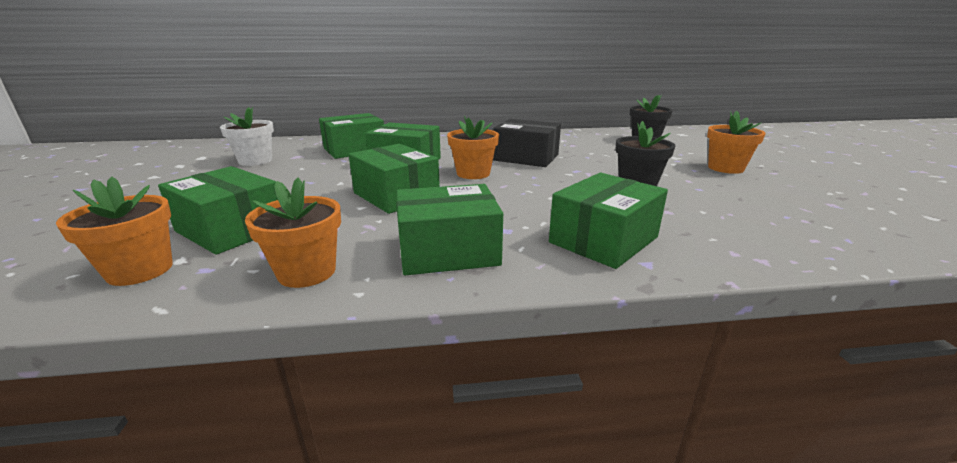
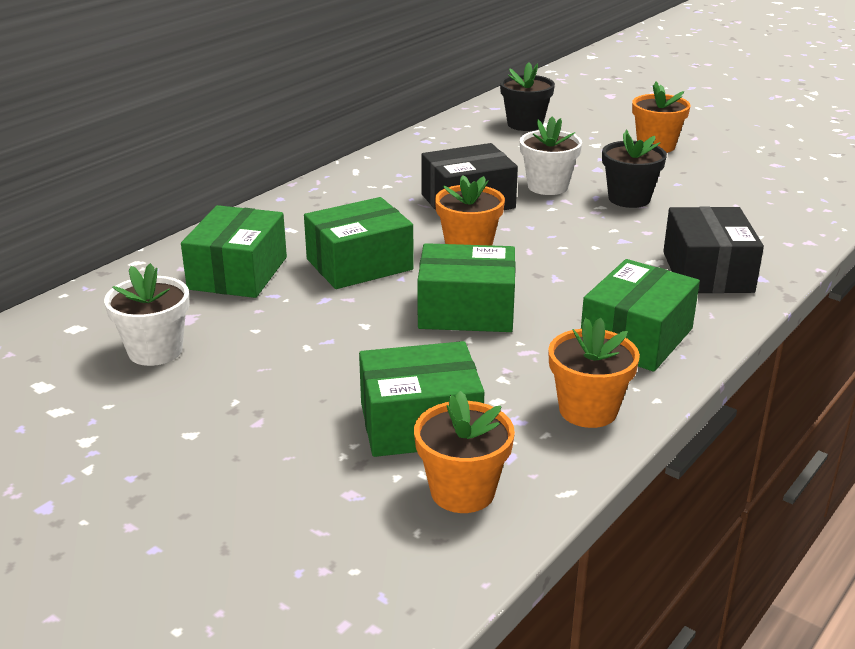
camera: 45 degrees left, 5 degrees up
(592, 165) = (547, 186): none -> white flower pot
(603, 240) = (707, 272): green box -> black box

